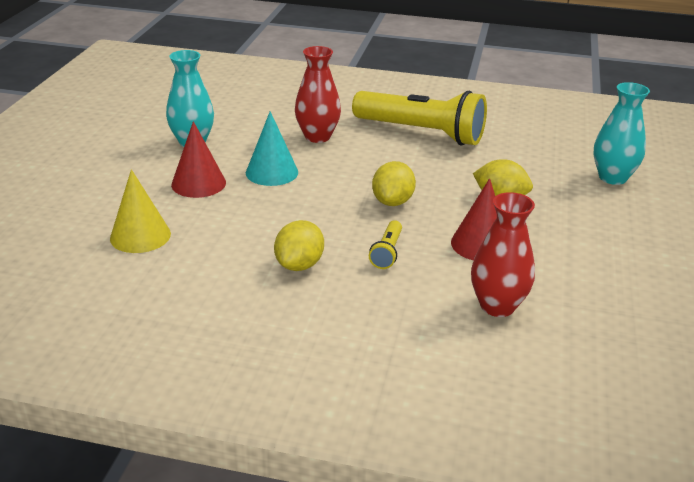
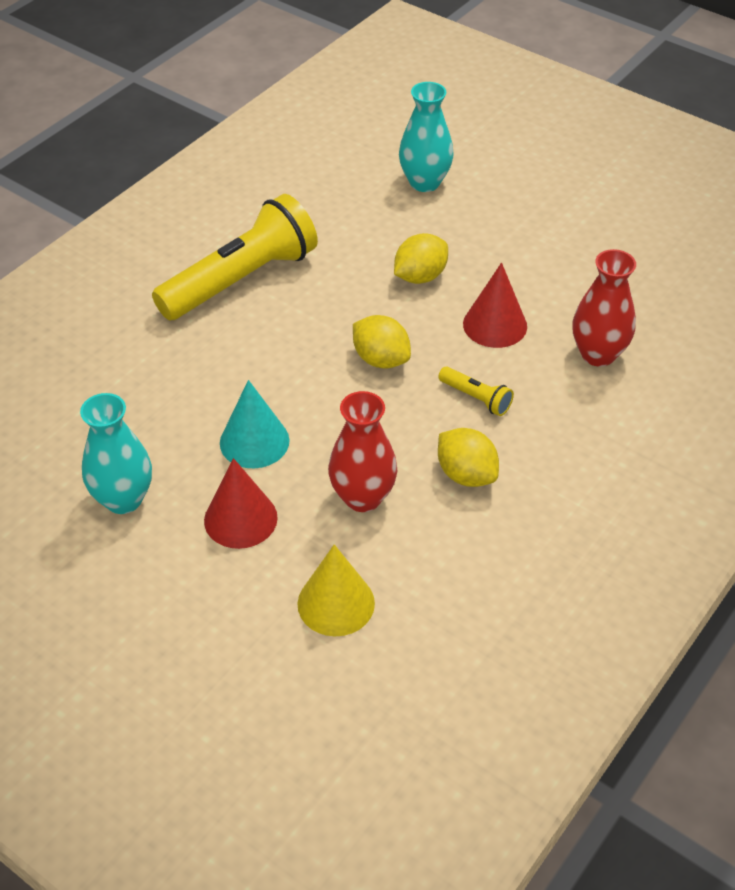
camera: 65 degrees left, 15 degrees up
(317, 137) = (190, 373): red vase -> red vase (362, 497)

